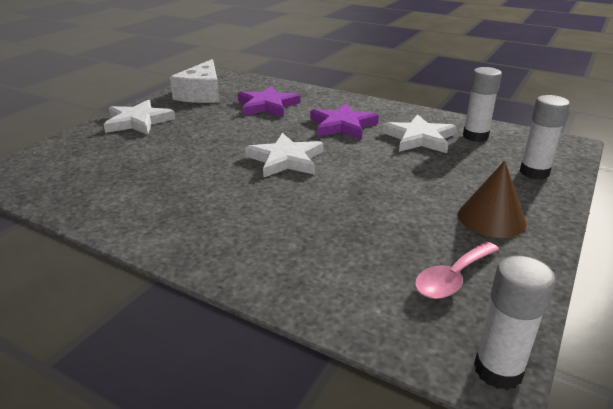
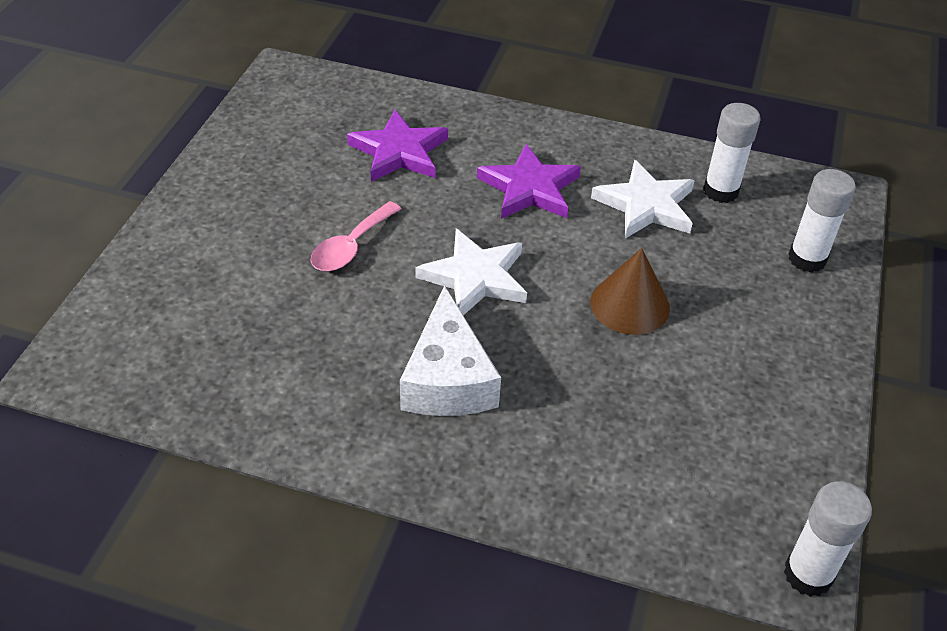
camera: 15 degrees left, 15 degrees up
(138, 121) = (212, 217): white star -> none
(202, 94) = (280, 132): white cheese -> white cheese (447, 378)
(452, 278) = (740, 460): pink spoon -> pink spoon (351, 246)
(491, 218) = (767, 354): brown cone -> brown cone (630, 305)

